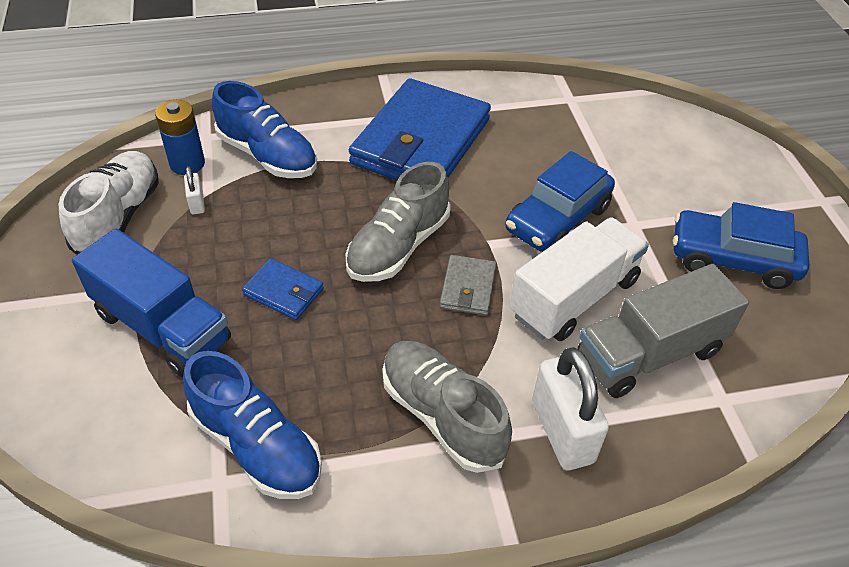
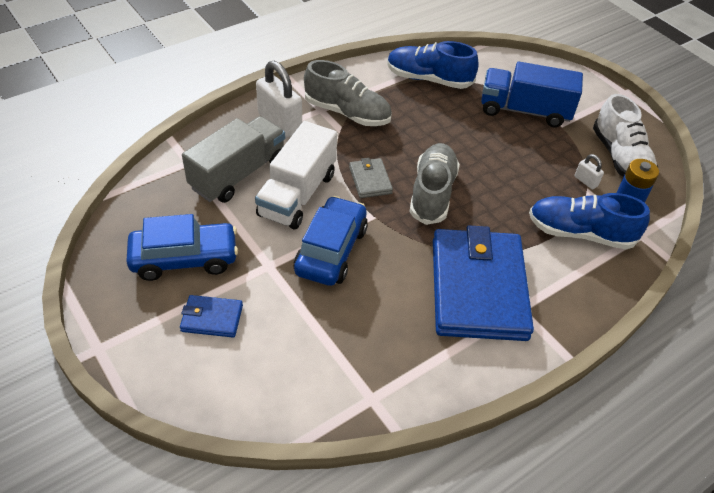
camera: 155 degrees right, 0 degrees up
(283, 292) = (479, 145): blue wallet -> blue wallet (212, 318)

